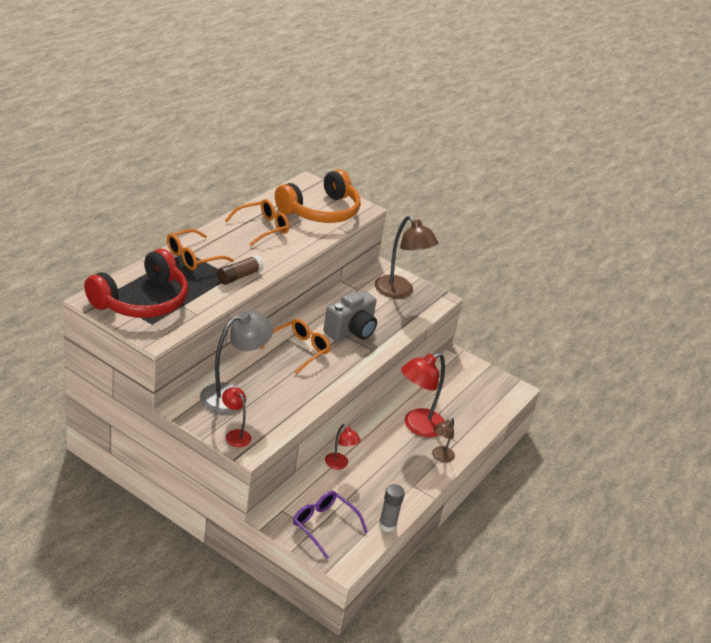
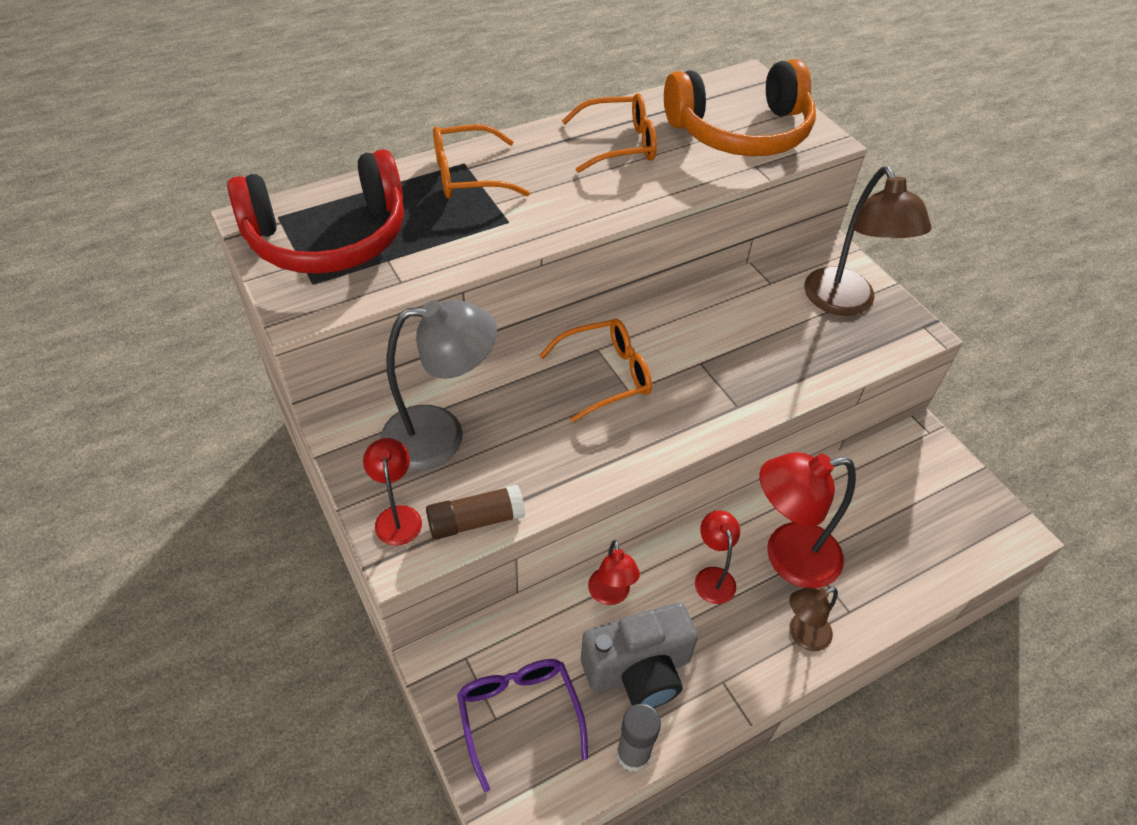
camera: 30 degrees right, 15 degrees up
(239, 276) = (521, 225): brown glue stick -> brown glue stick (476, 521)
(351, 331) = (718, 359): grey camera -> grey camera (638, 671)
(385, 444) = (712, 577): none -> red lamp

